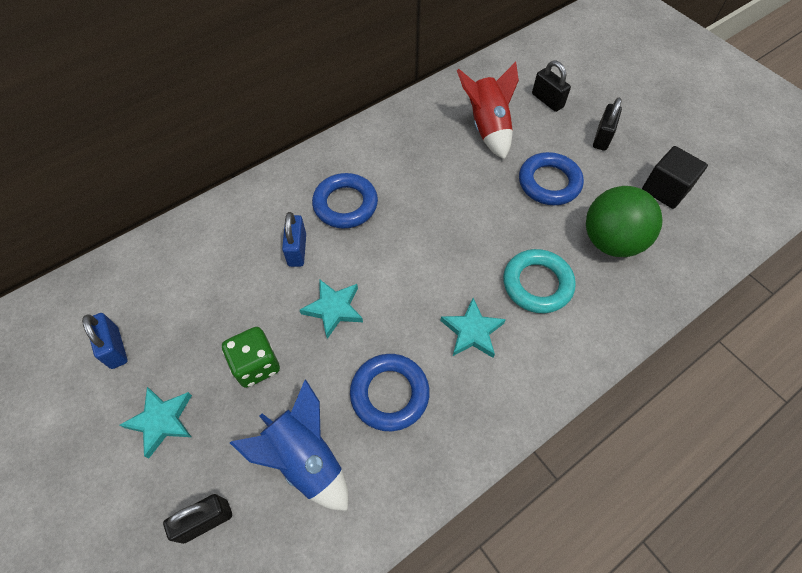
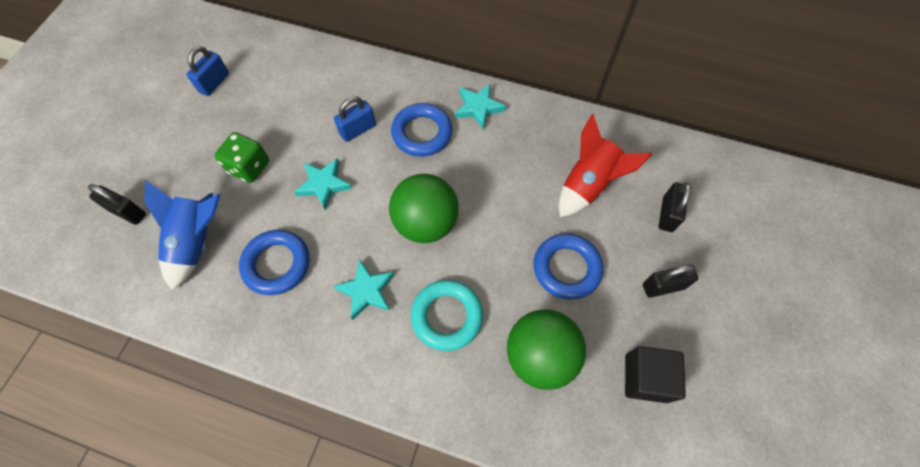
camera: 55 degrees right, 5 degrees up
(161, 421) = (179, 143): turquoise star -> turquoise star (478, 108)
(438, 251) = (426, 223): none -> green ball

